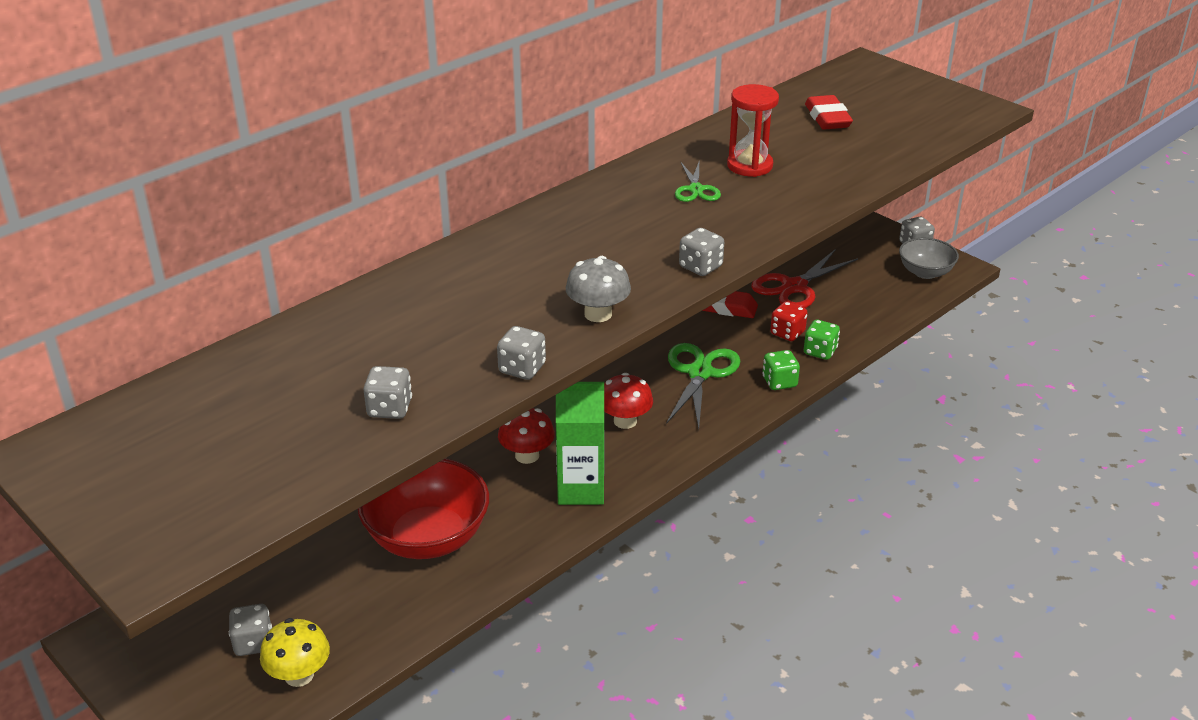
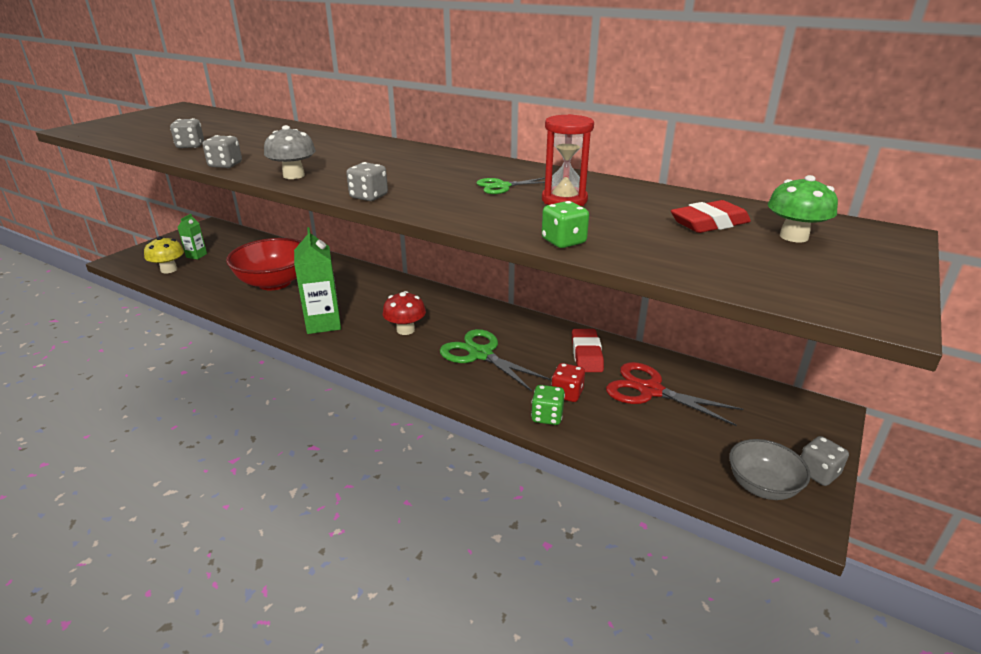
camera: 75 degrees right, 5 degrees down
(253, 643) = (196, 255): grey dice -> green carton
(527, 455) = (358, 300): red mushroom -> none
(700, 373) = (481, 354): green scissors -> green scissors turned 135 degrees counterclockwise
(779, 382) = (485, 397): green dice -> green dice (563, 241)
(862, 96) = (793, 237): none -> green mushroom

